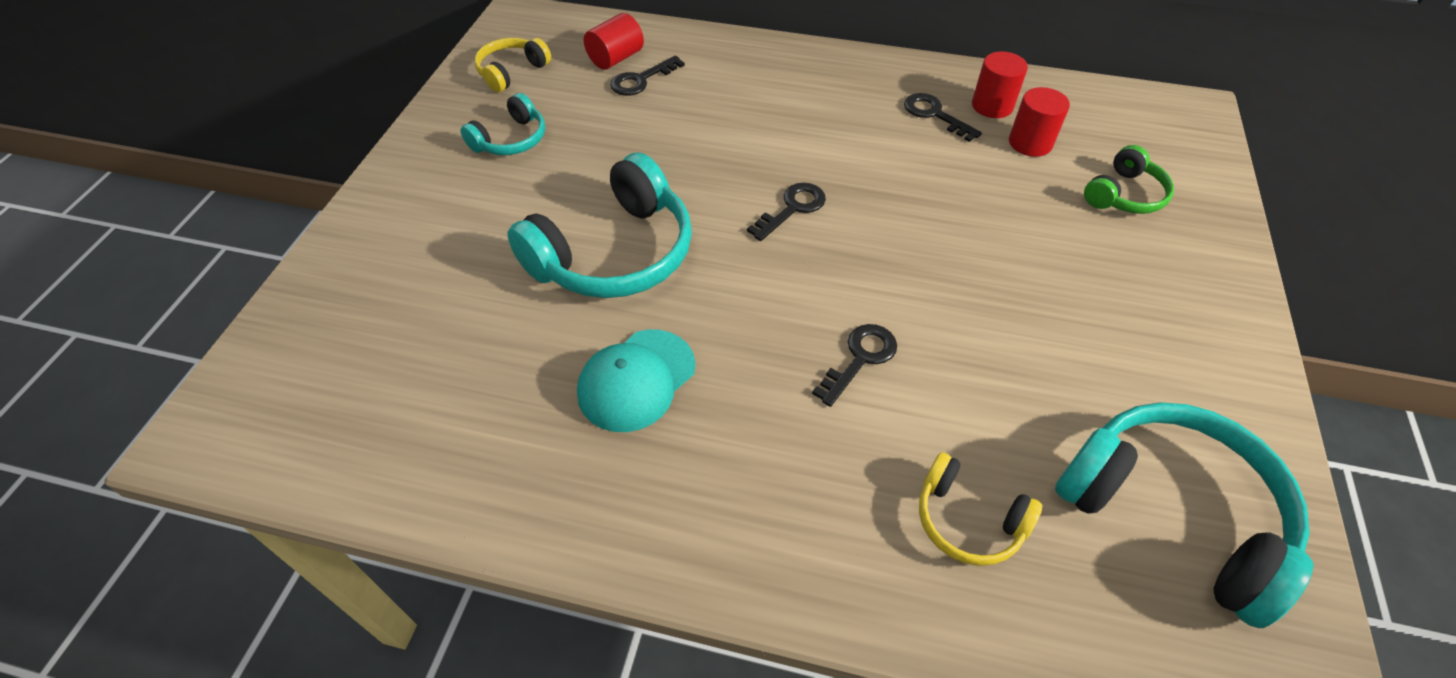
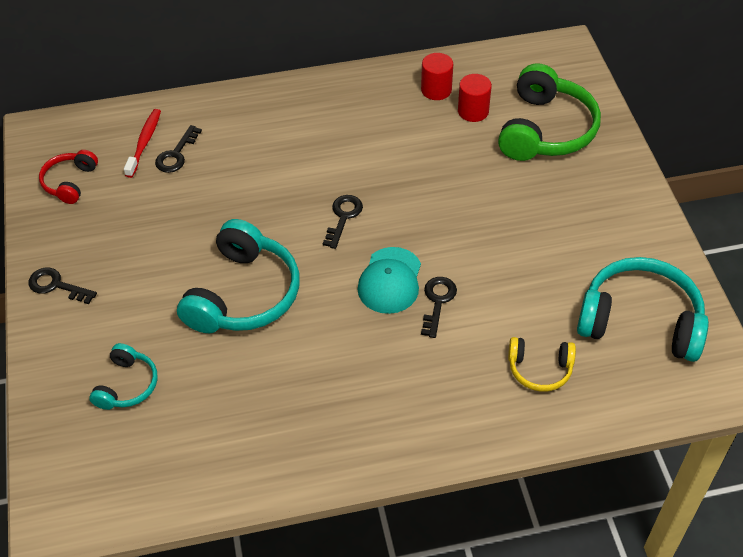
camera: 25 degrees left, 0 degrees up
(511, 72) = (70, 182): yellow headphones -> red headphones
(511, 140) = (111, 238): turquoise headphones -> turquoise headphones (127, 385)
(616, 58) = (144, 142): red cylinder -> red toothbrush
(636, 380) = (311, 369): turquoise cap -> turquoise cap (390, 280)
(934, 115) = (401, 110): black key -> black key (56, 286)
(1124, 195) = (546, 130): green headphones -> green headphones, size x1.90

